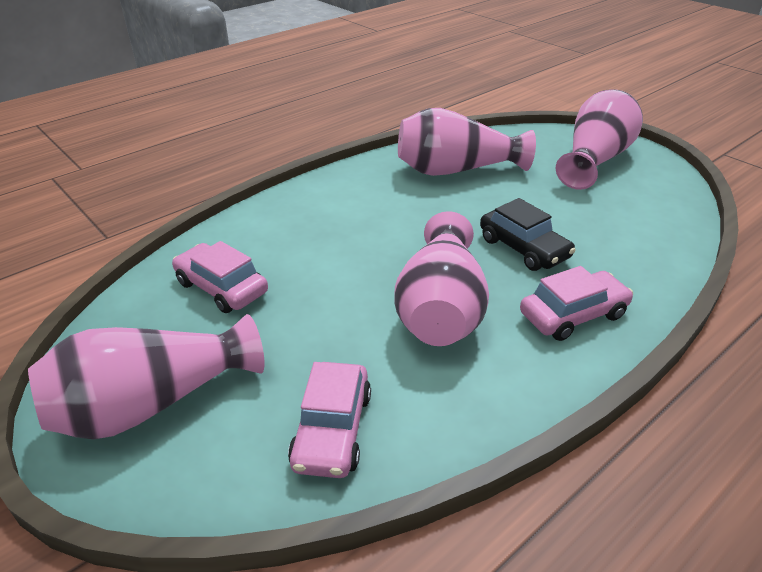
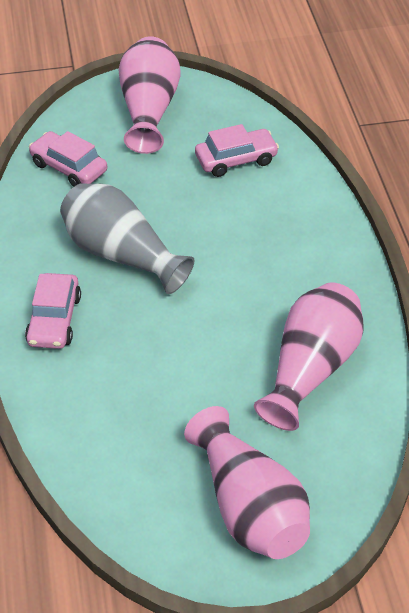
camera: 120 degrees right, 10 degrees up
(441, 309) = (121, 254): pink vase -> grey vase
(524, 248) = (148, 341): black car -> none

